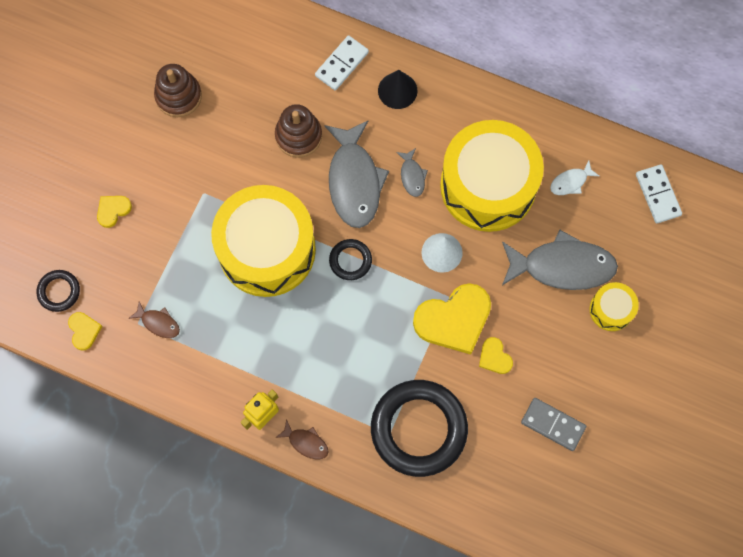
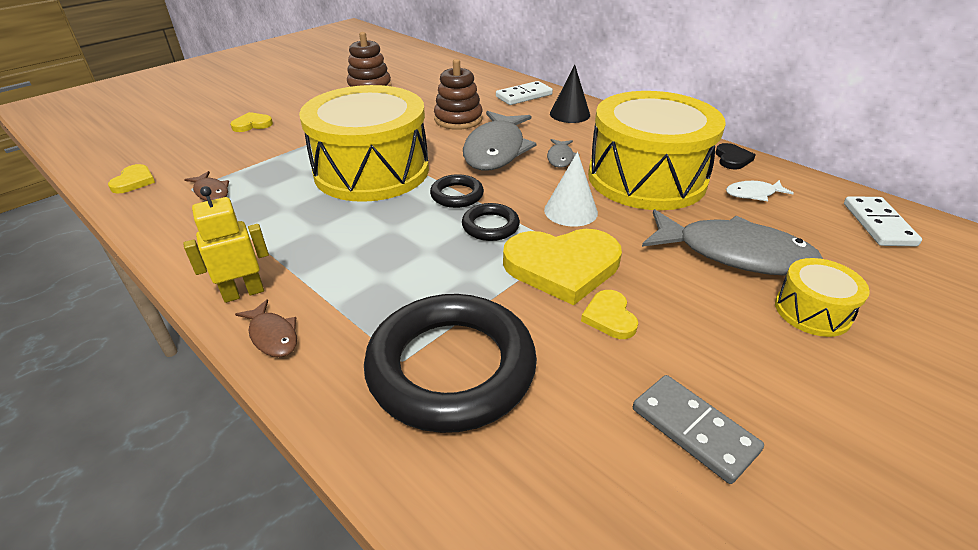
camera: 20 degrees right, 35 degrees down
(59, 291) = (146, 155): black ring -> black ring (490, 226)
(551, 130) = (732, 159): none -> black heart

